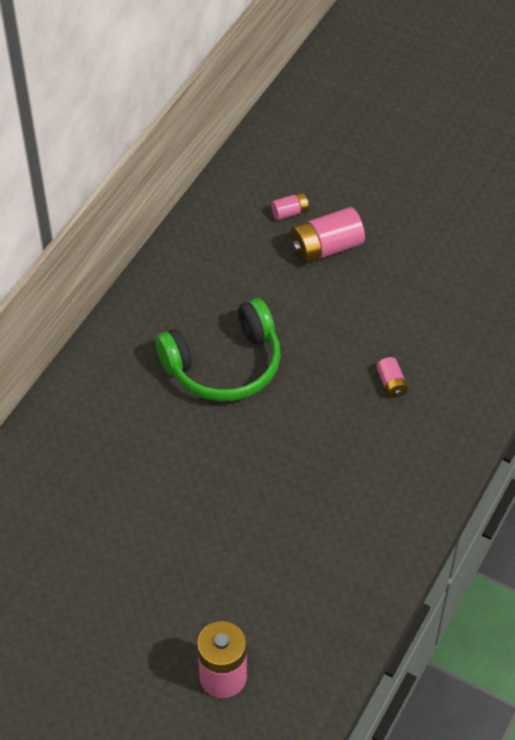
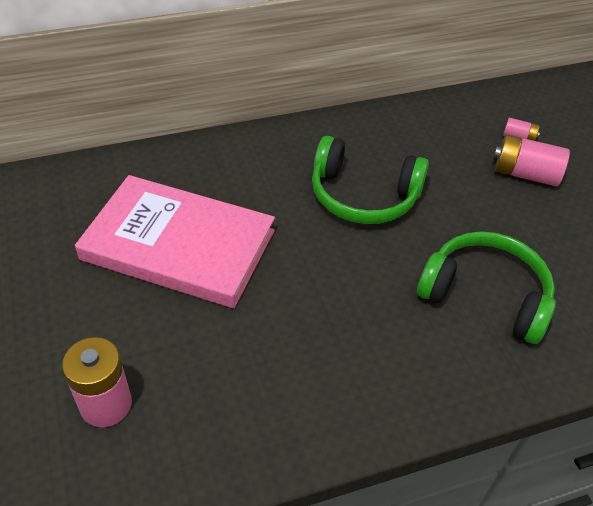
camera: 40 degrees right, 5 degrees down
(130, 523) = (179, 245): none -> pink book
(391, 384) = (485, 295): pink battery -> green headphones

